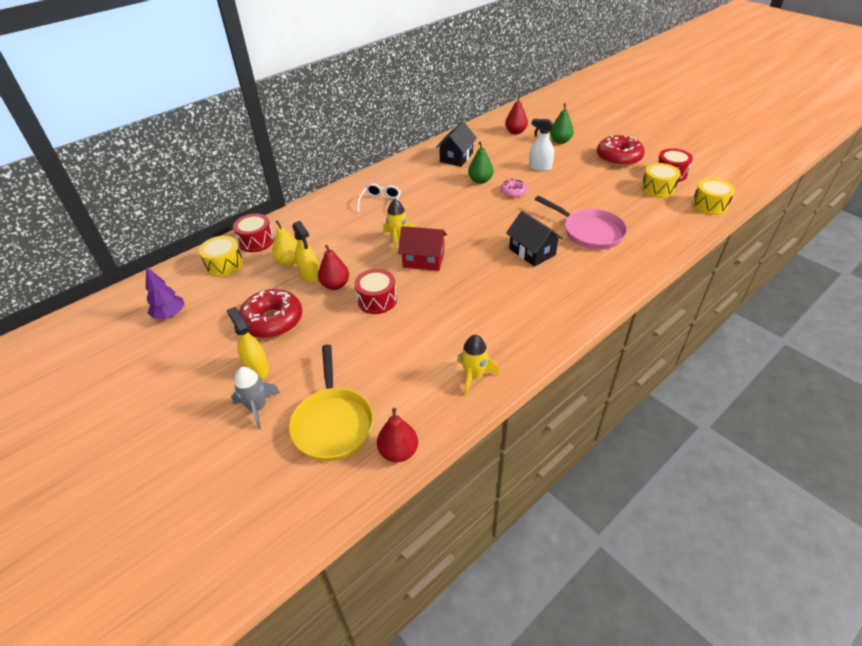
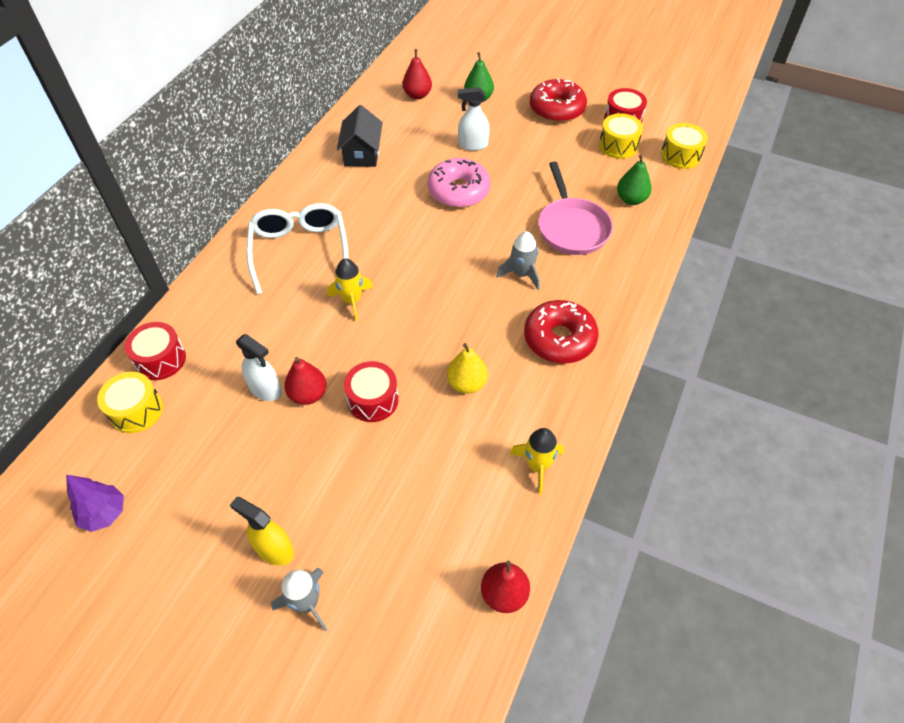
camera: 25 degrees left, 10 degrees up
(273, 321) = (255, 474): red donut -> red donut (559, 339)
(289, 261) = (226, 377): yellow pear -> yellow pear (467, 383)
(310, 274) = (265, 389): yellow spray bottle -> white spray bottle
(333, 423) = (410, 587): yellow pan -> none
(380, 203) = (300, 251): white glasses -> white glasses, size x1.80
(423, 260) = (400, 323): red house -> none
(480, 180) = (410, 183): green pear -> green pear (631, 199)
(513, 192) = (458, 191): pink donut -> pink donut, size x1.85
(532, 252) = (521, 274): black house -> grey rocket
(589, 232) = (572, 227): pink pan -> pink pan turned 60 degrees clockwise

